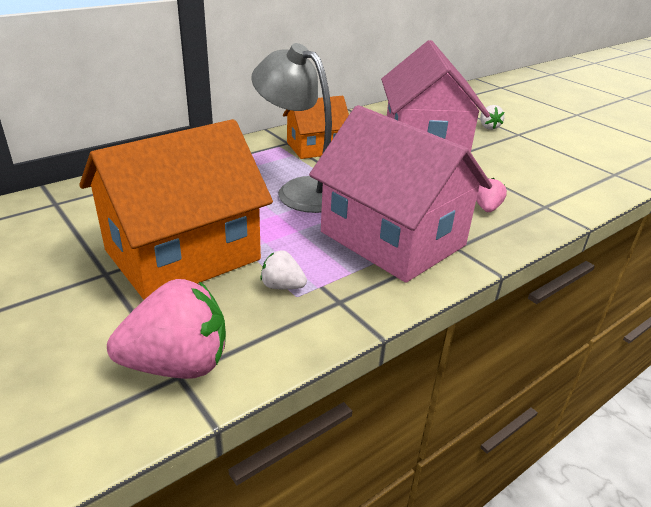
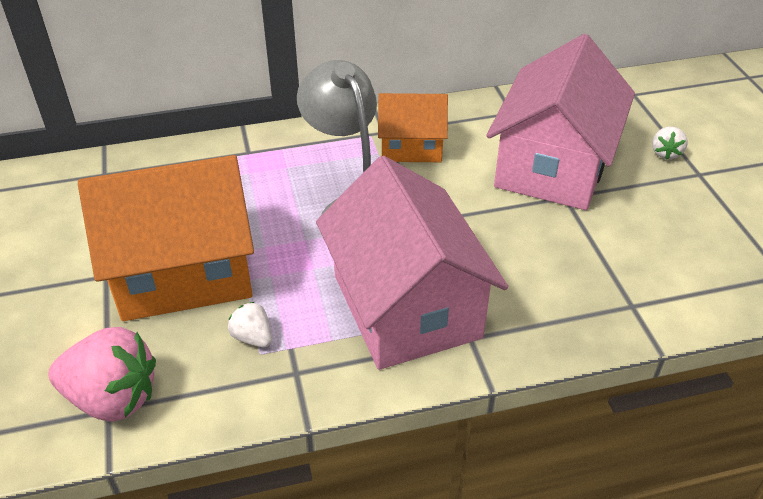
camera: 25 degrees right, 10 degrees up
(486, 208) = (552, 290): pink strawberry -> none

